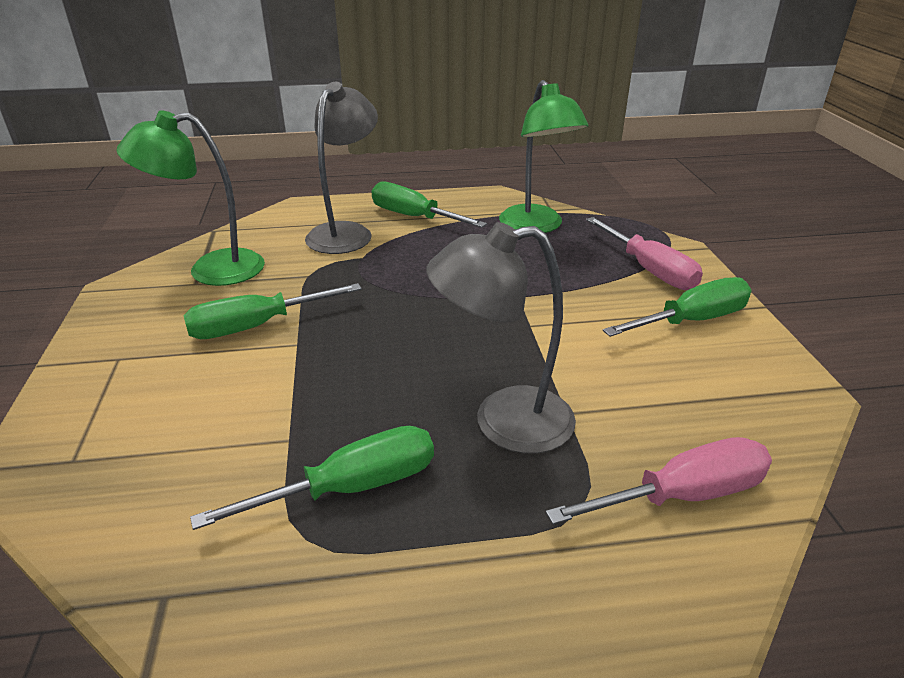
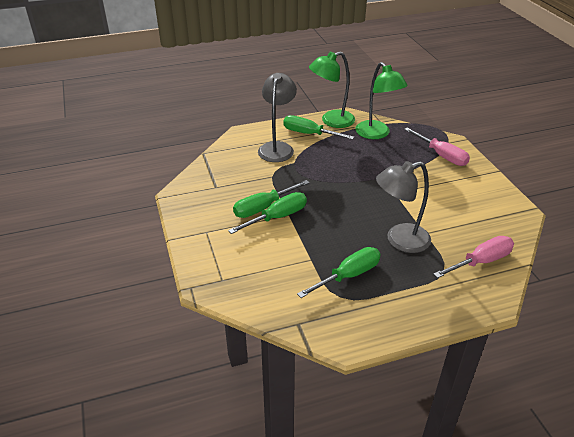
camera: 10 degrees left, 5 degrees up
(211, 270) = (219, 178): green lamp -> green lamp (331, 121)
(691, 321) = (467, 182): green screwdriver -> green screwdriver (277, 217)

